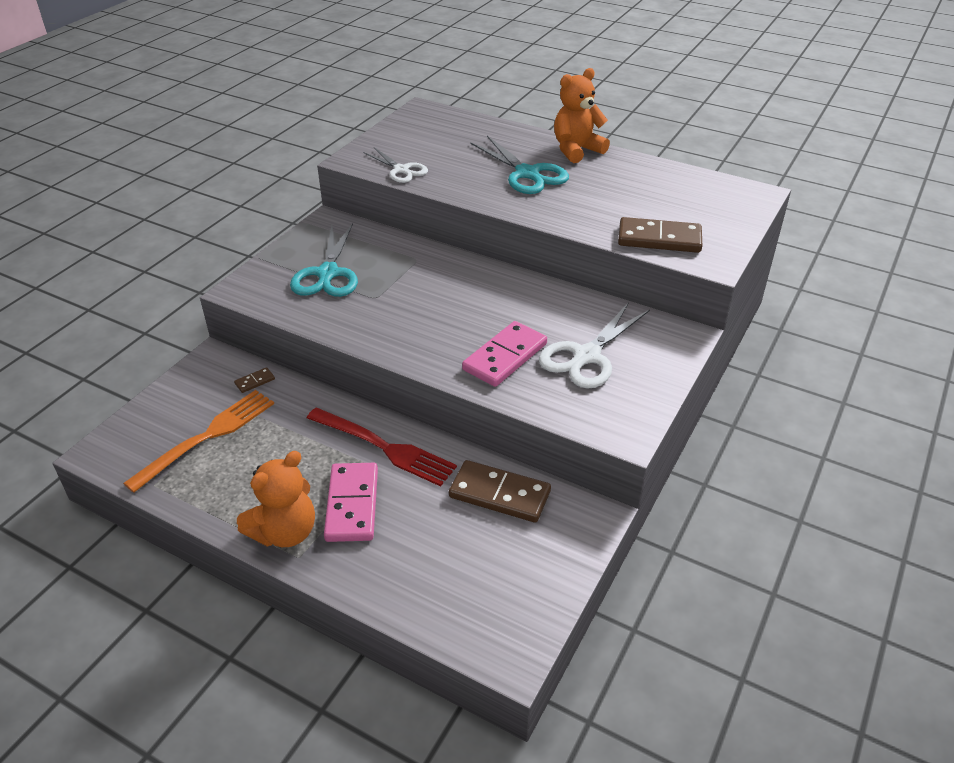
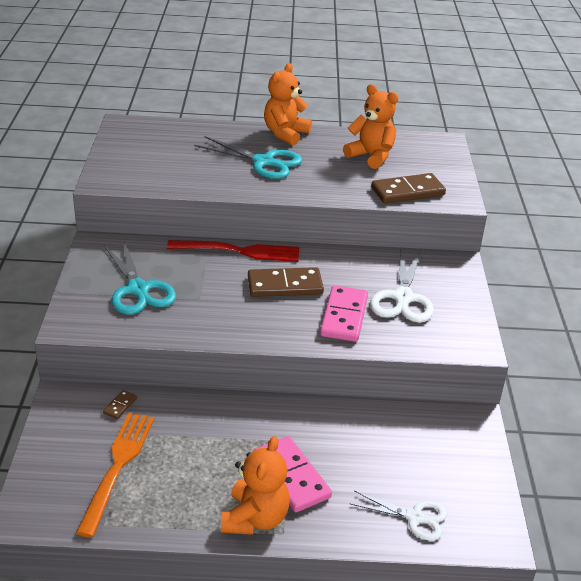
camera: 30 degrees left, 5 degrees down
(384, 447) = (279, 423): red fork -> red fork (239, 251)
(401, 170) = (155, 181): white scissors -> white scissors (414, 517)
(499, 494) = (397, 427): brown domino -> brown domino (285, 285)
(651, 192) = (371, 156): none -> orange teddy bear

